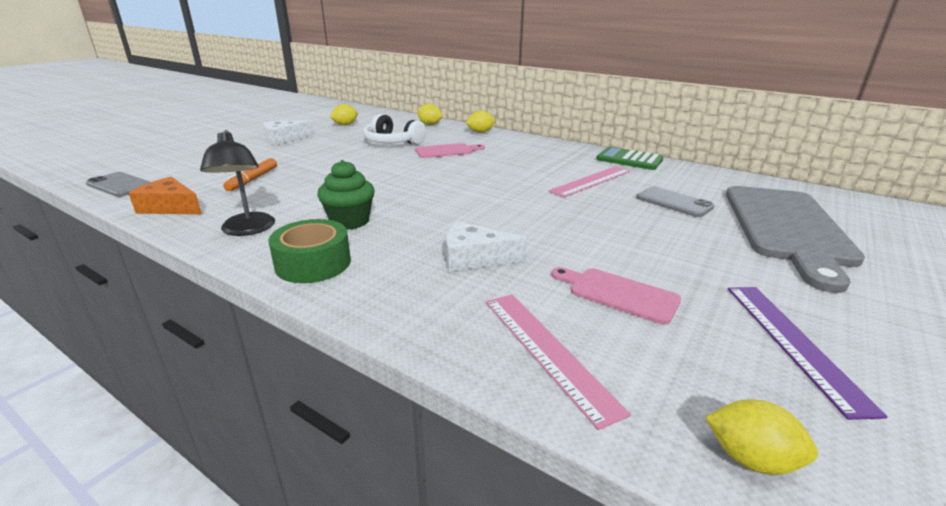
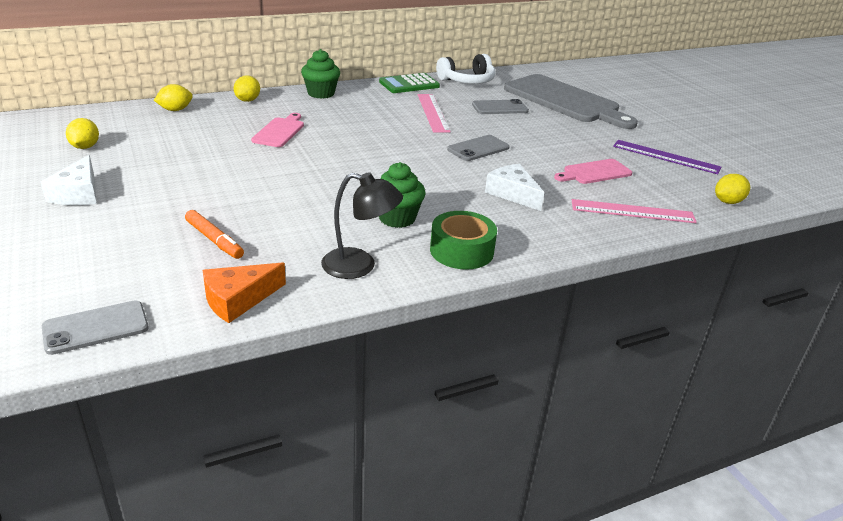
camera: 60 degrees left, 5 degrees up
(392, 142) = (206, 144): white headphones -> white headphones (467, 81)
(474, 258) = (512, 194): white cheese -> white cheese turned 105 degrees clockwise
(538, 143) = (321, 93): none -> green cupcake
(551, 217) = (478, 148): none -> grey phone

